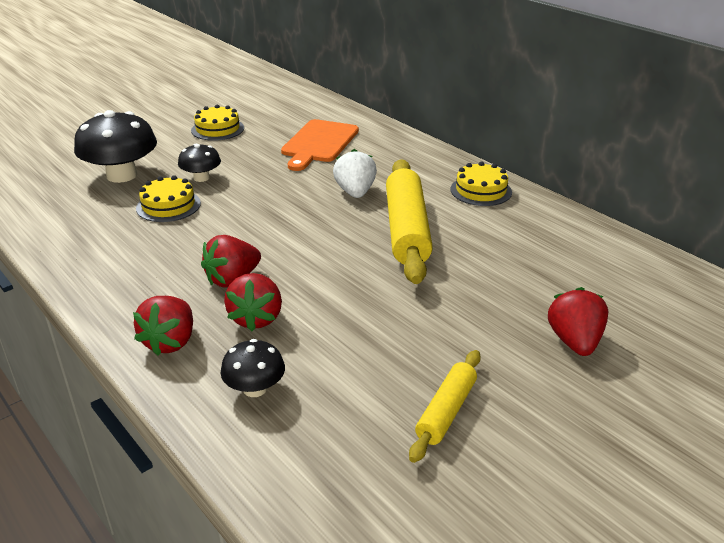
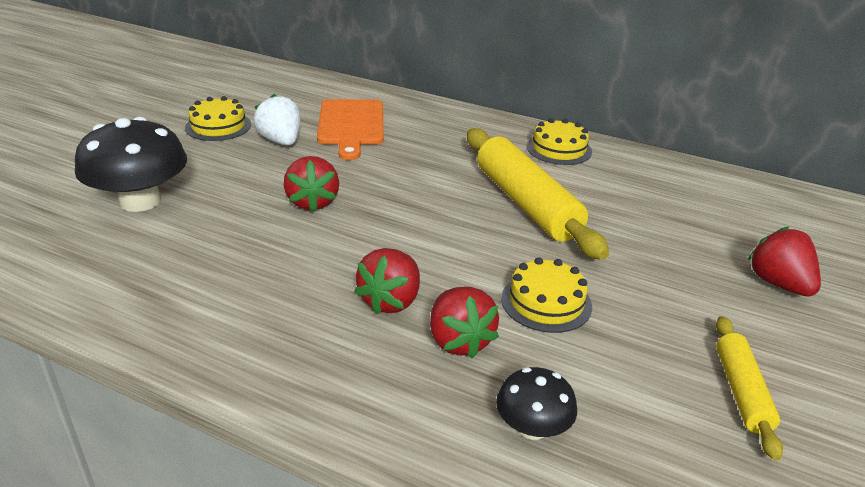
camera: 25 degrees left, 0 degrees up
(168, 205) = (234, 228): yellow cake -> yellow cake (546, 302)
(170, 342) = (384, 399): red strawberry -> red strawberry (312, 202)
(201, 178) = (247, 187): black mushroom -> none
(355, 192) = (438, 173): white strawberry -> white strawberry (281, 141)

